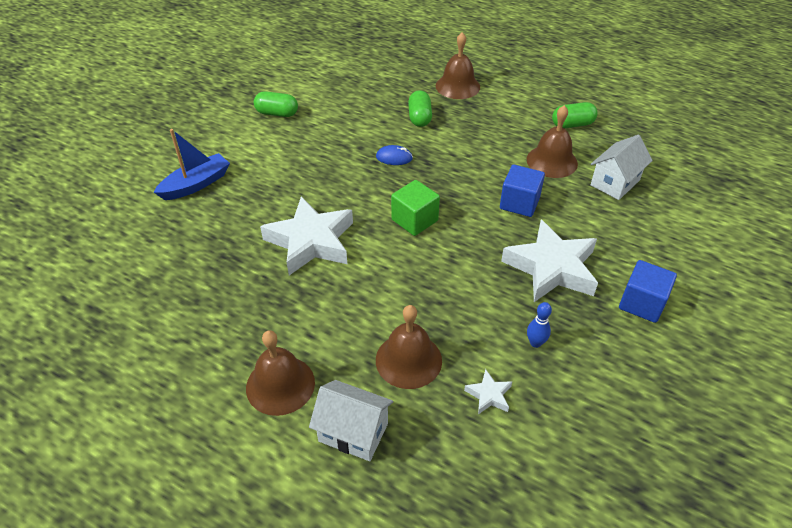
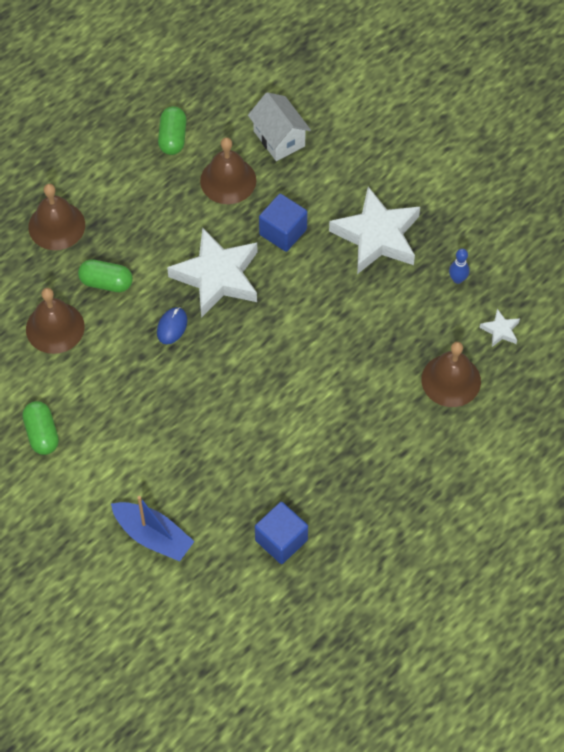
camera: 75 degrees left, 15 degrees up
(196, 184) = (153, 536): blue boat -> blue boat turned 150 degrees clockwise
(277, 113) = (42, 434): green capsule -> green capsule turned 45 degrees counterclockwise
(280, 385) = (452, 485): brown bell -> brown bell (55, 327)
(311, 241) = (281, 432): white star -> white star (217, 277)
(353, 432) = (511, 437): white house -> none
(414, 220) = (279, 332): green cube -> none
(642, 303) = (437, 184): blue cube -> blue cube (281, 540)

